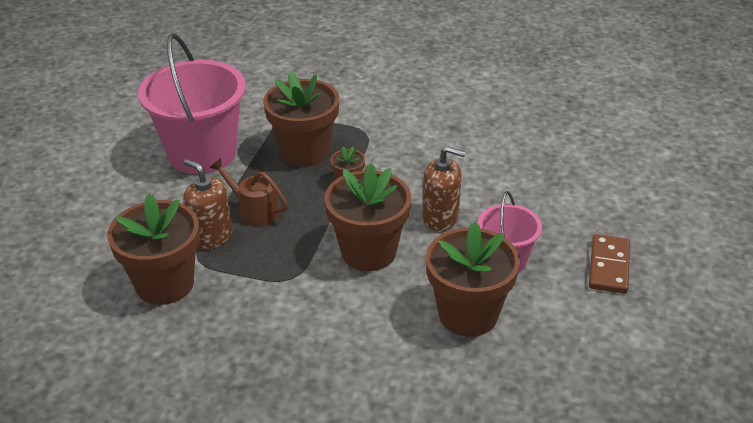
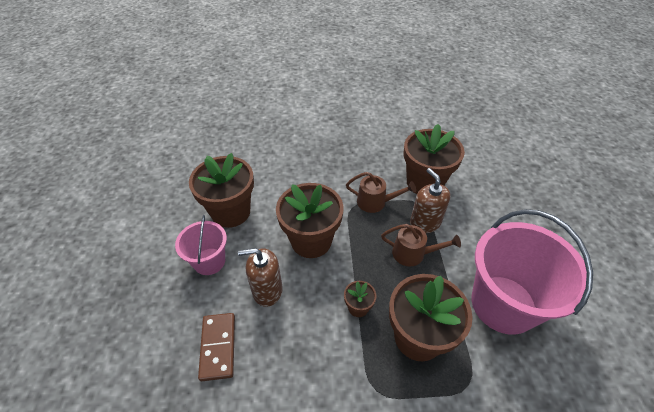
camera: 160 degrees right, 10 degrees up
(211, 237) = (425, 222): brown soap dispenser -> brown soap dispenser turned 135 degrees counterclockwise
(255, 276) = (376, 202): none -> brown watering can
(608, 266) = (129, 278): brown domino -> brown domino (218, 347)

